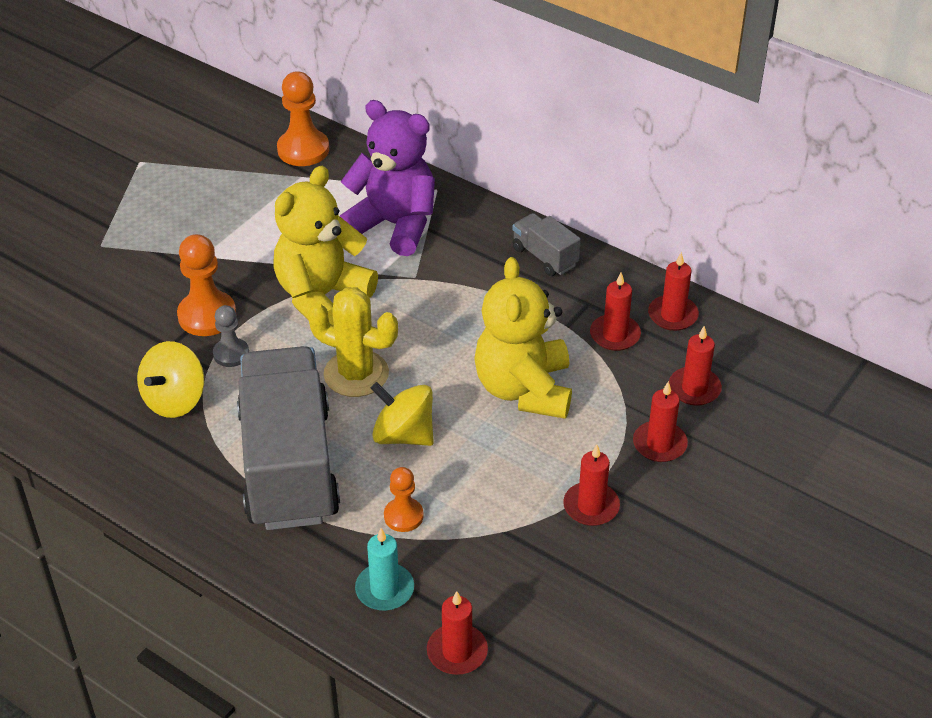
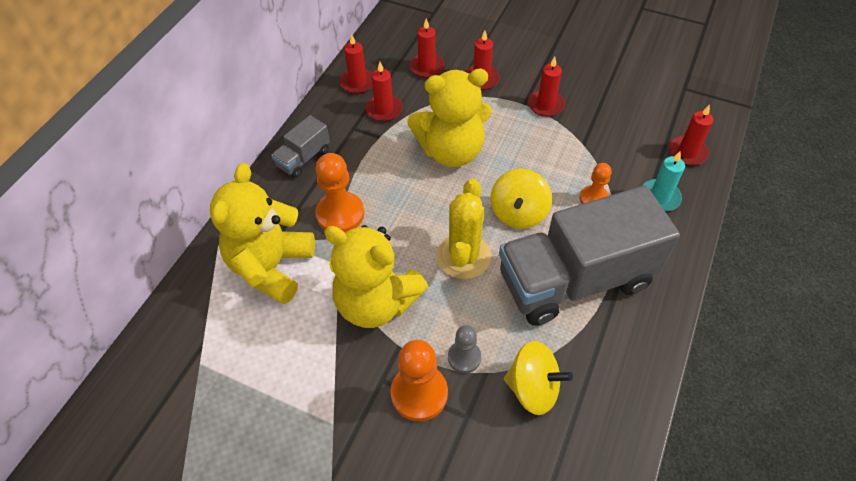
camera: 100 degrees left, 10 degrees up
(303, 150) = (154, 372): orange pawn -> orange pawn (340, 214)
(394, 225) = (271, 267): purple teddy bear -> yellow teddy bear

